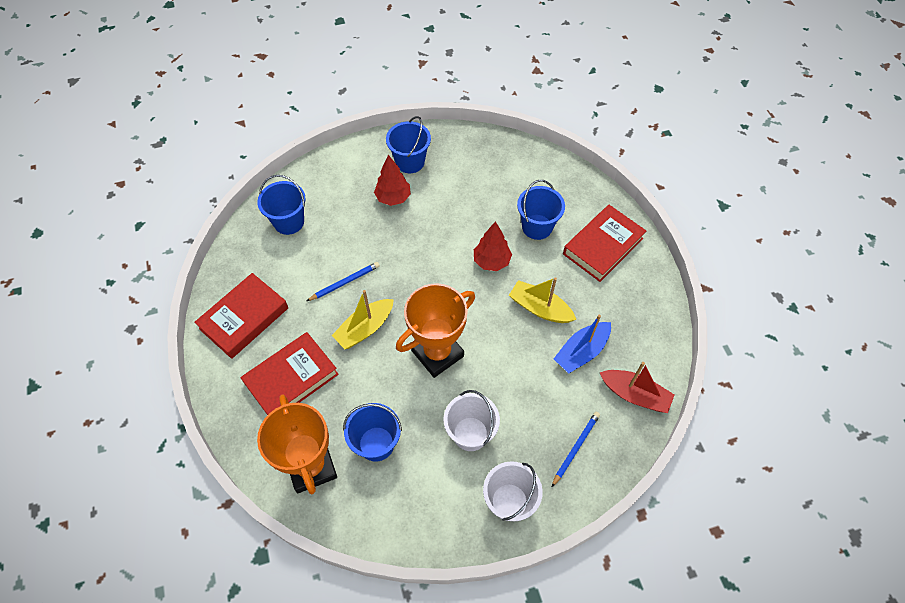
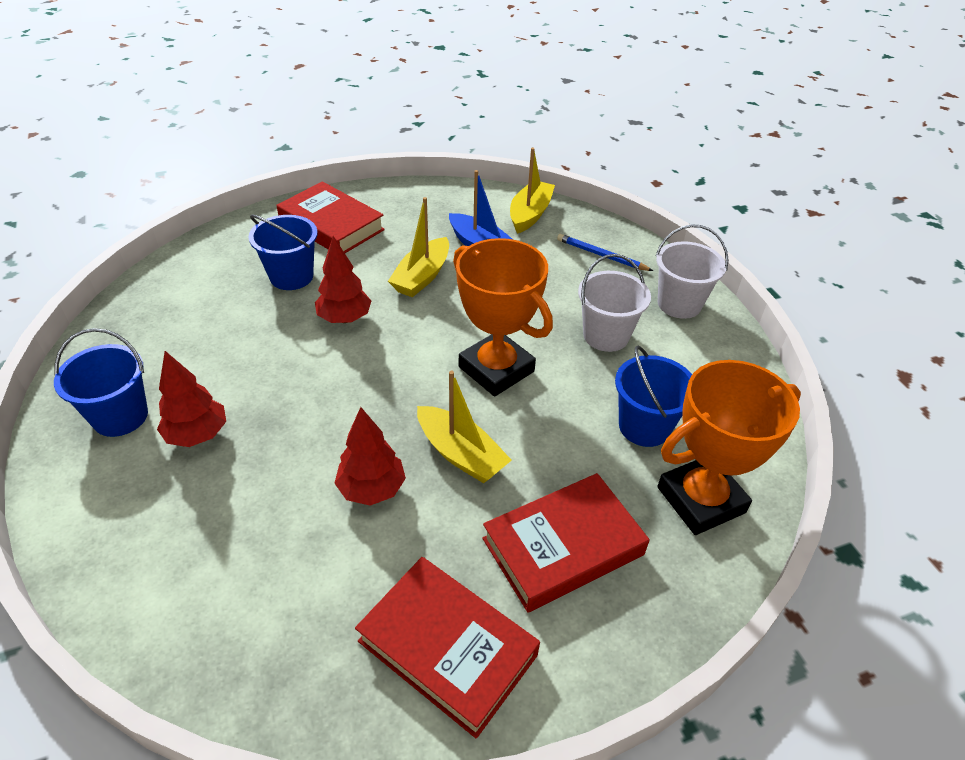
camera: 95 degrees left, 15 degrees down
(289, 222) = (217, 599): blue bucket -> none
(291, 379) = (563, 546): red book -> red book turned 75 degrees counterclockwise
(345, 282) = (371, 489): blue pencil -> red tree
(634, 395) = (530, 214): red boat -> yellow boat

